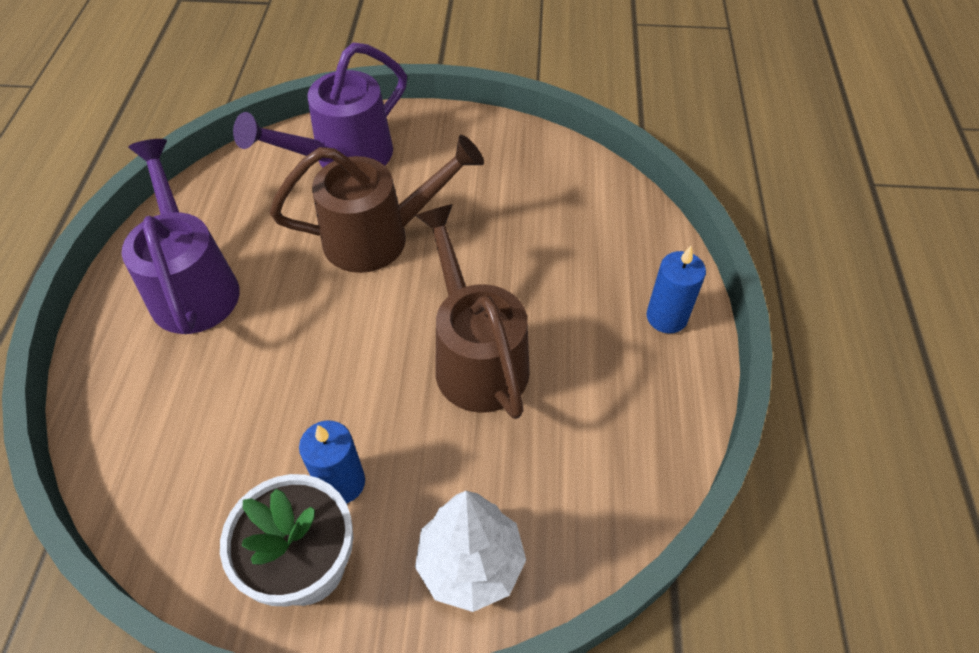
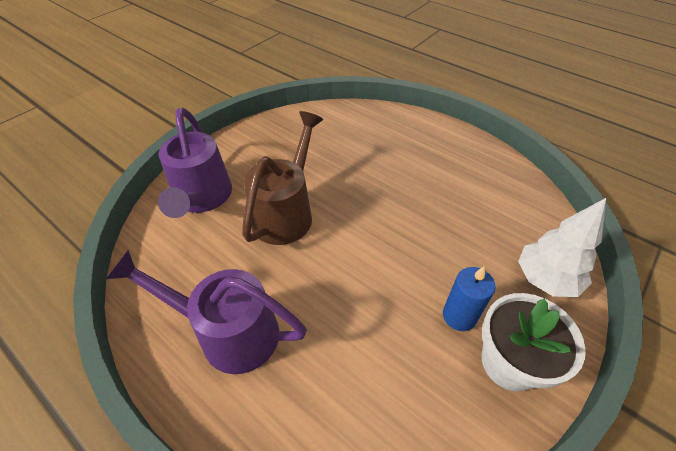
camera: 55 degrees left, 5 degrees down
(476, 357) = (411, 213): brown watering can -> none
(666, 317) = (439, 135): blue candle -> none

